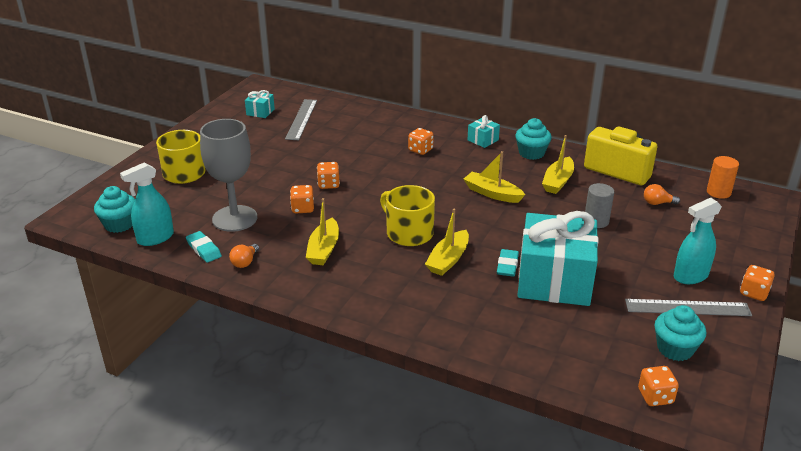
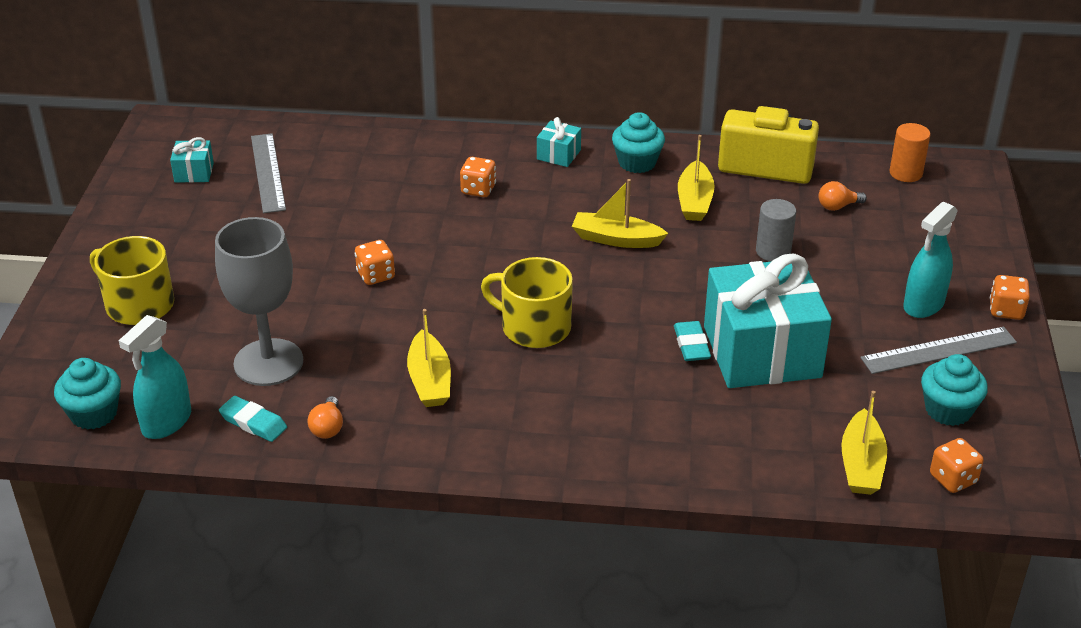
camera: 20 degrees left, 5 degrees up
(302, 208) = (360, 323): orange dice -> none
(448, 260) = (610, 355): yellow boat -> yellow boat (861, 464)

